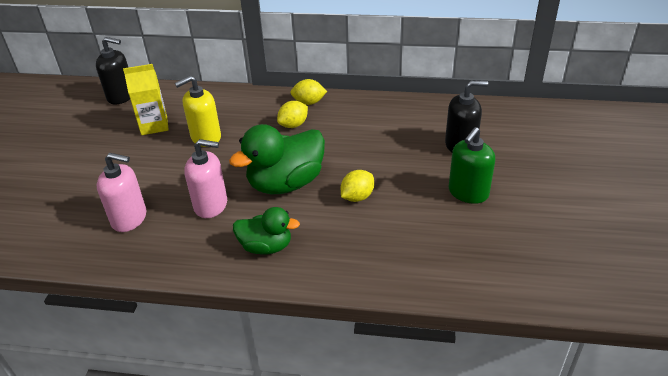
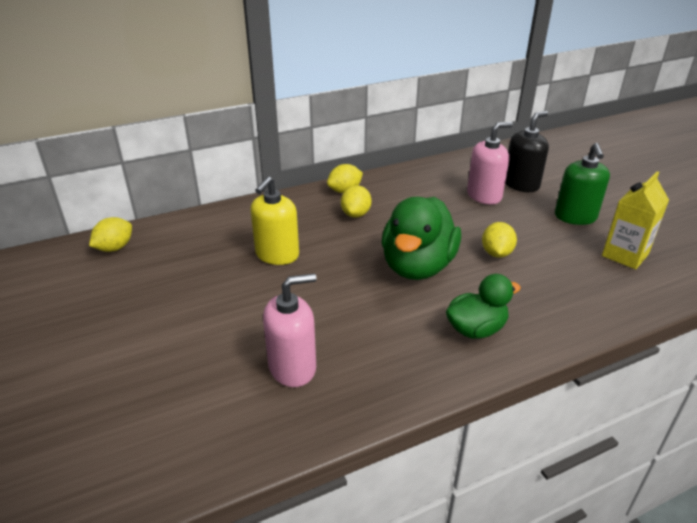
camera: 35 degrees left, 5 degrees down
(121, 96) = (115, 248): black soap dispenser -> yellow lemon
(154, 125) = (198, 263): yellow carton -> yellow carton (625, 255)
(211, 205) = (369, 315): pink soap dispenser -> pink soap dispenser (484, 196)

